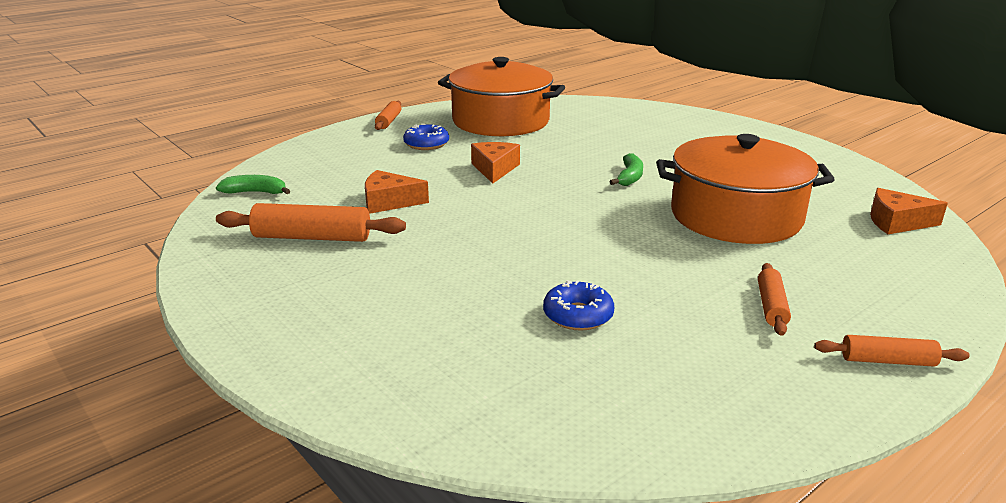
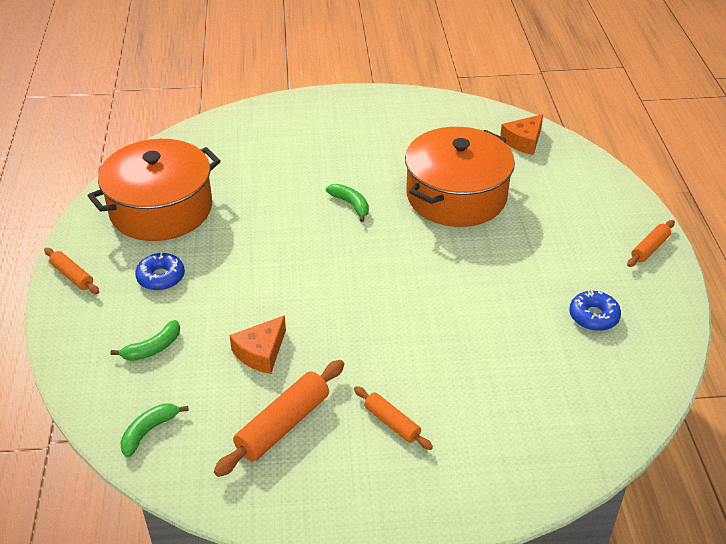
camera: 55 degrees left, 15 degrees up
(346, 166) = (153, 348): none -> green banana
(494, 169) = (260, 264): orange cheese -> none
(578, 315) = (517, 337): blue donut -> blue donut (593, 316)
(771, 306) = (570, 253): orange rolling pin -> orange rolling pin (392, 423)

